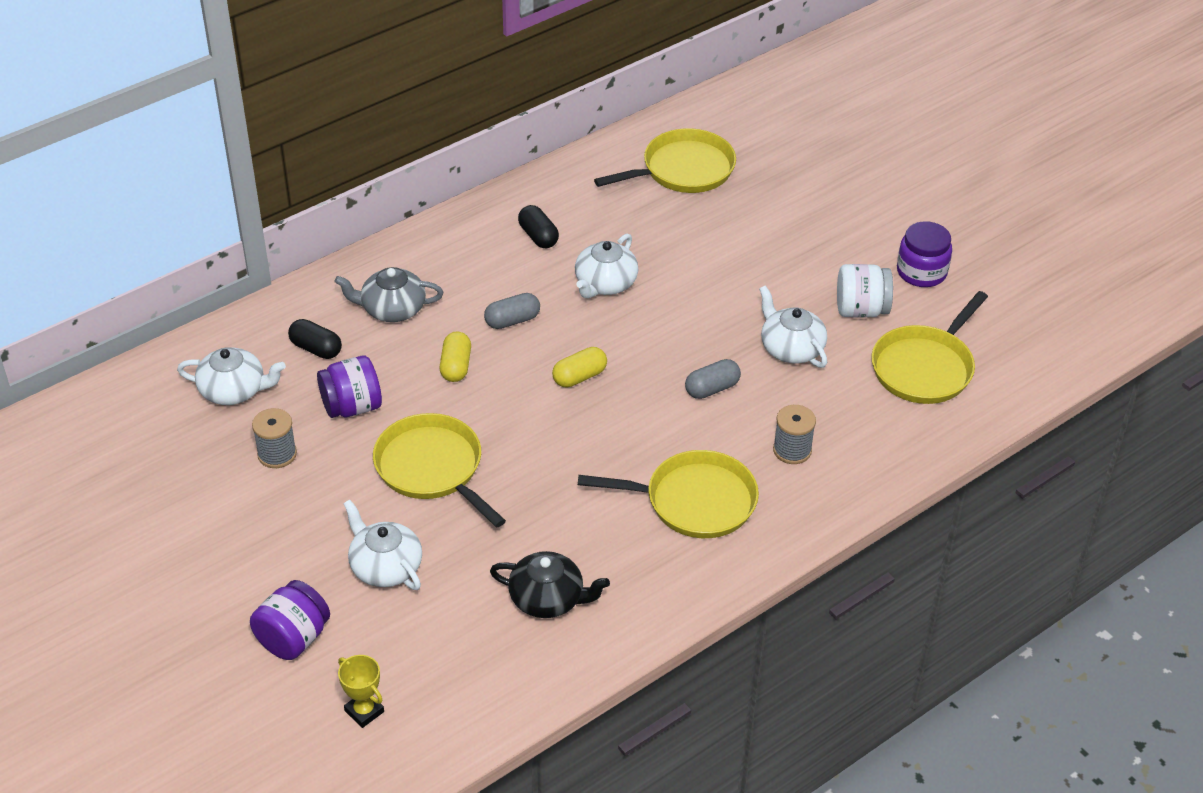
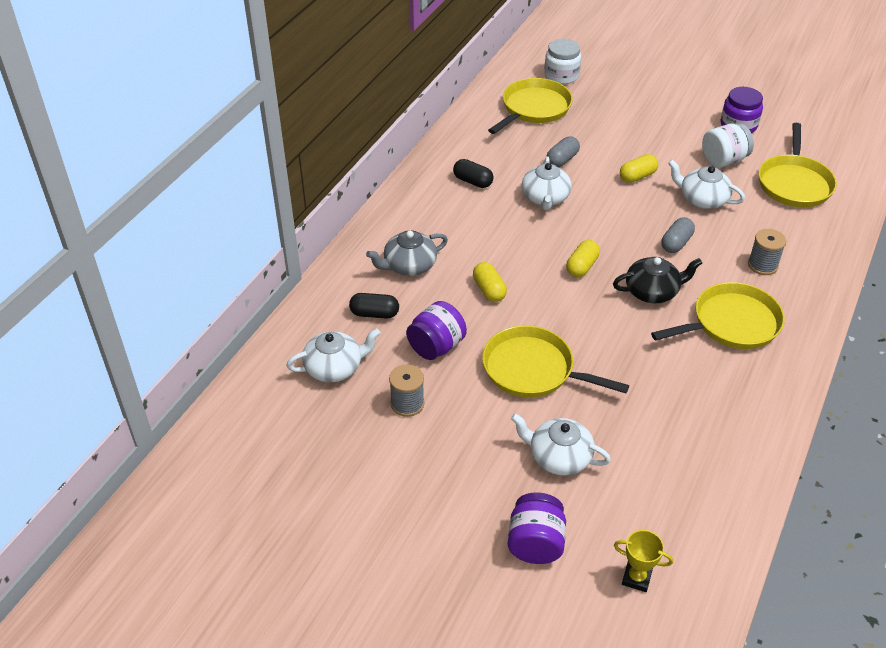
camera: 25 degrees left, 0 degrees up
(512, 321) = (503, 244): grey capsule -> grey capsule (562, 160)
(548, 598) = (695, 432): black teapot -> black teapot (652, 291)
(736, 294) = (637, 176): none -> yellow capsule
(752, 138) = (561, 75): none -> white jar

